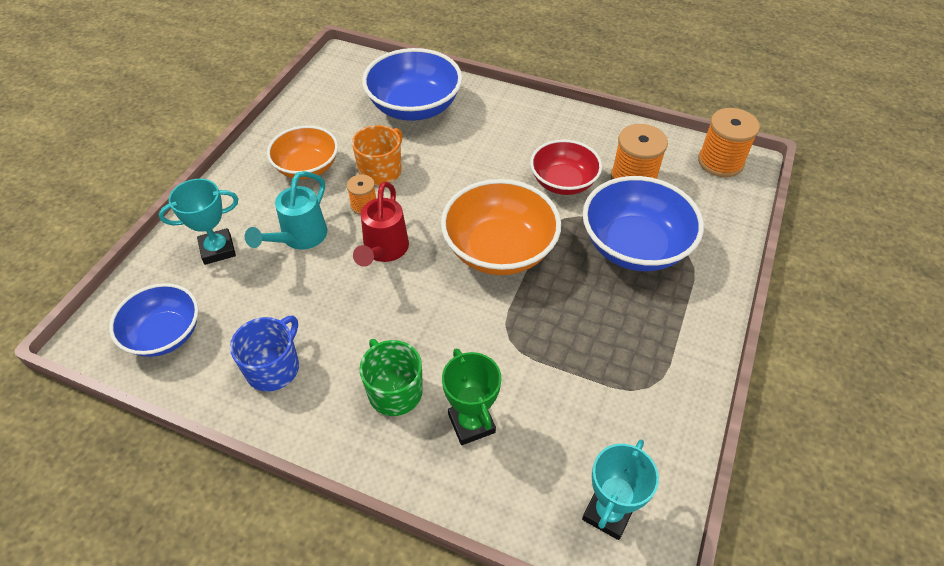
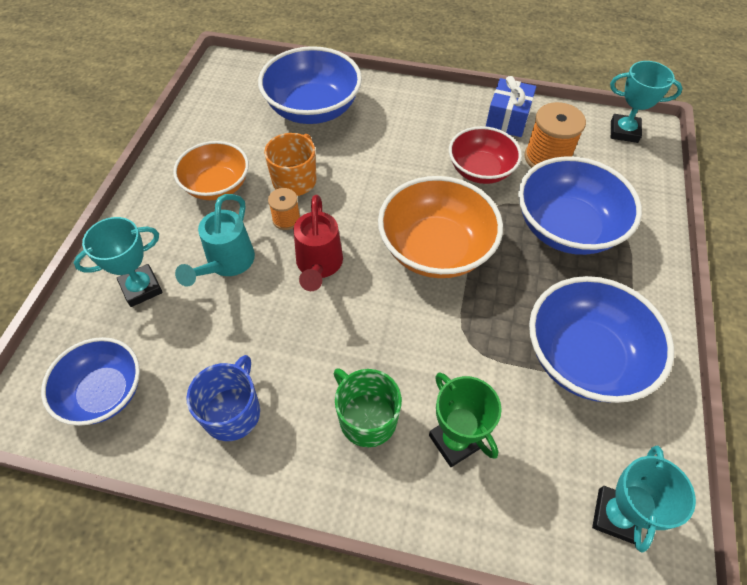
camera: 10 degrees left, 5 degrees up
(603, 137) = (507, 119): none -> blue gift
(618, 368) = (584, 357): none -> blue bowl
(720, 162) = (624, 131): orange spool -> turquoise trophy

